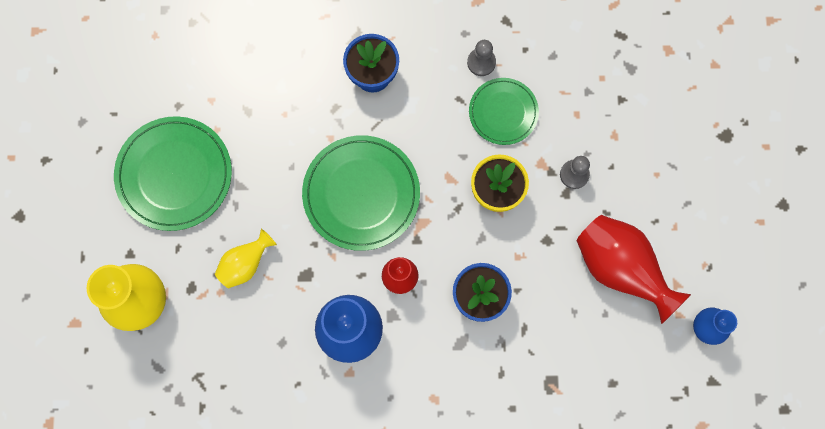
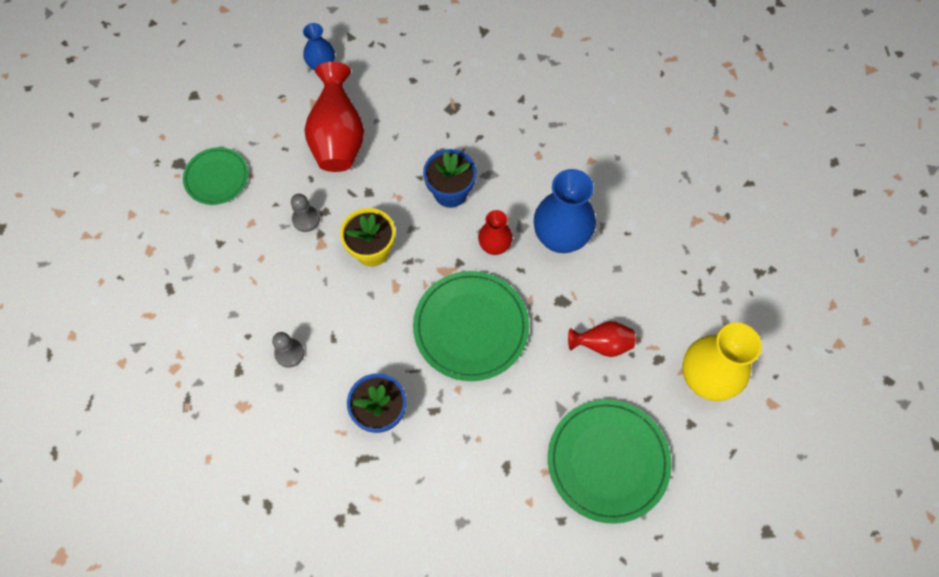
camera: 140 degrees left, 10 degrees down
(245, 264) = (602, 344): yellow vase -> red vase
(503, 112) = (311, 302): green plate -> green plate (216, 177)

